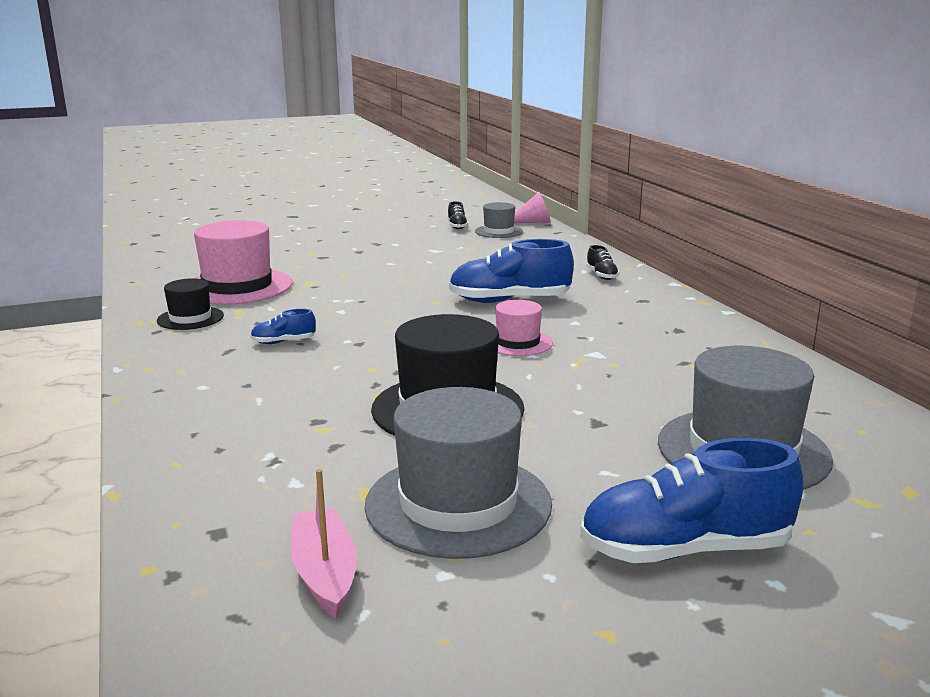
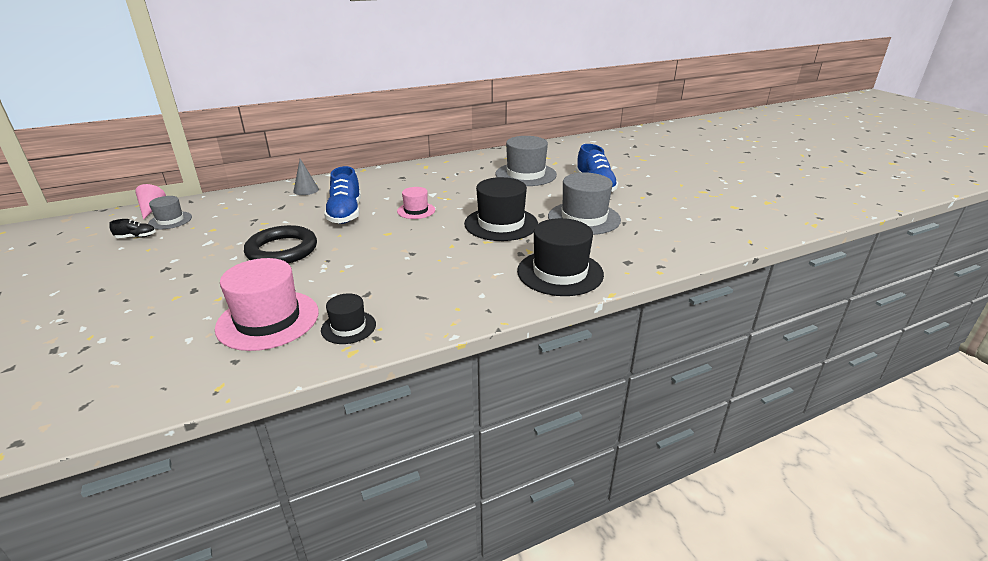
camera: 95 degrees left, 10 degrees up
(225, 451) = (560, 272): none -> black hat
(283, 342) = (407, 278): blue shoe -> none
(325, 573) = (640, 237): pink boat -> none
(400, 279) = (282, 250): none -> black ring
(601, 275) = (306, 190): black shoe -> grey cone

